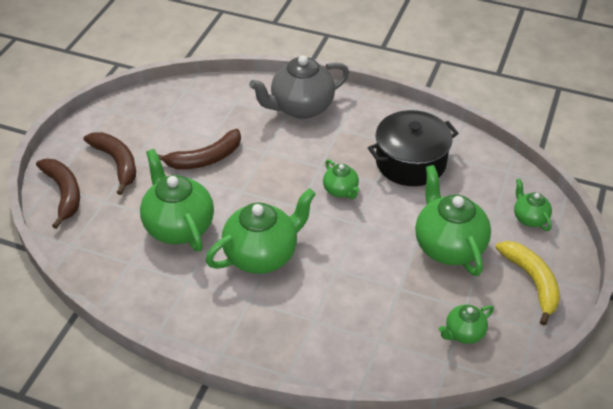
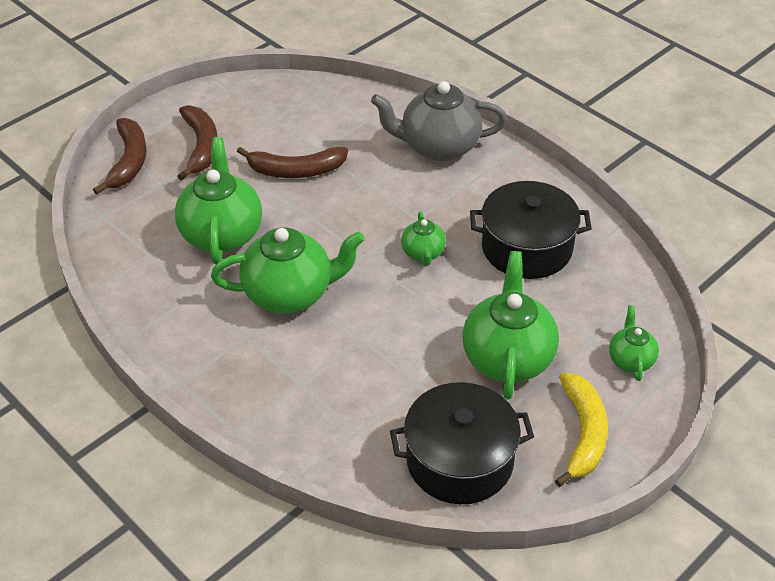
camera: 25 degrees right, 0 degrees up
(463, 333) = (459, 460): green teapot -> black pot

